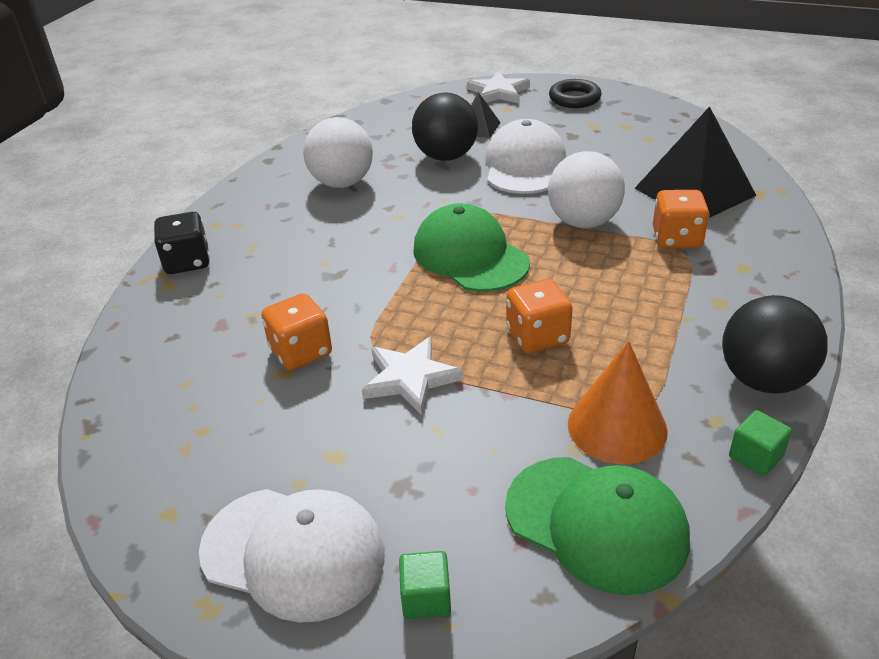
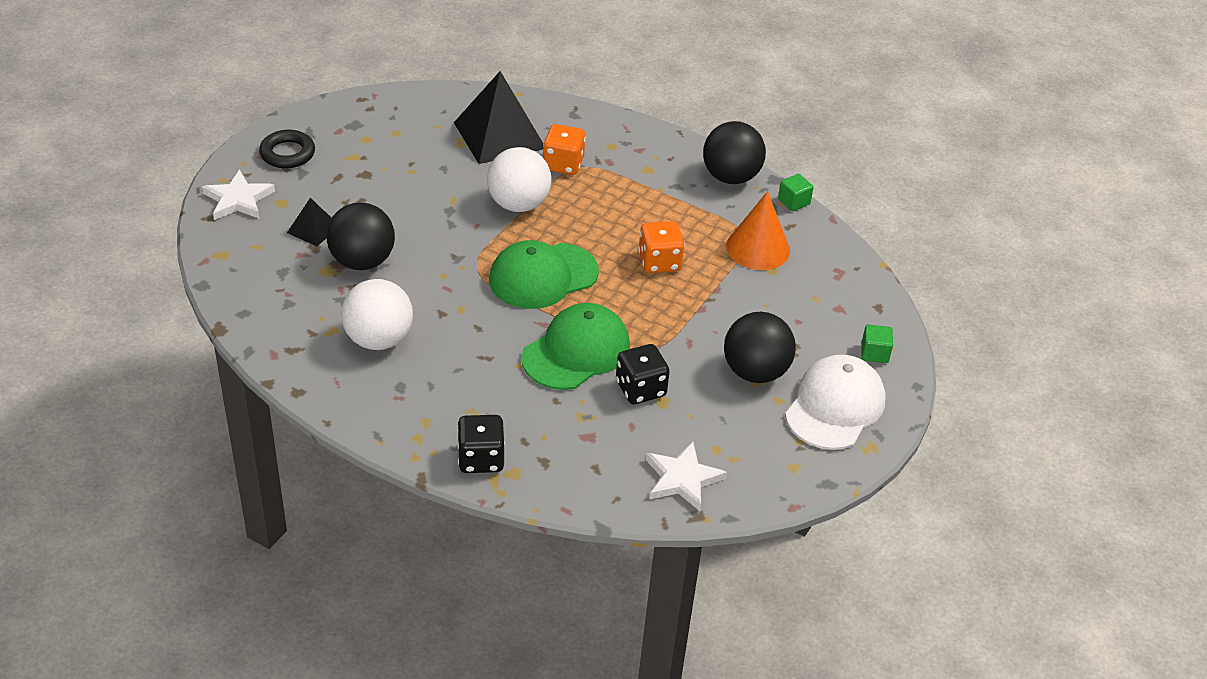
camera: 85 degrees left, 5 degrees up
(301, 352) = (640, 389): orange dice -> black dice
(351, 452) = (755, 372): none -> black ball
(410, 378) = (687, 333): white star -> white star (682, 479)
(524, 165) = (407, 215): white cap -> none
(596, 523) = (832, 276): green cap -> green cap (576, 351)

